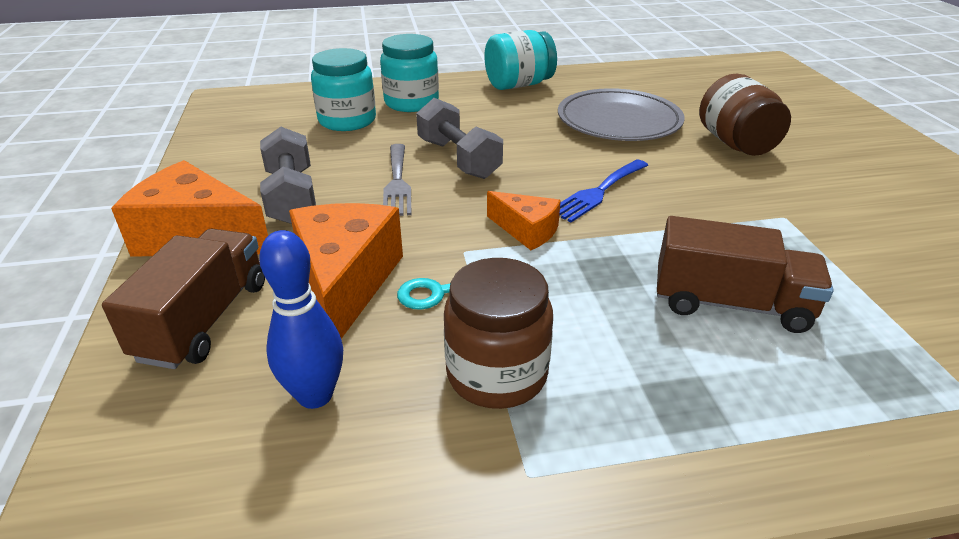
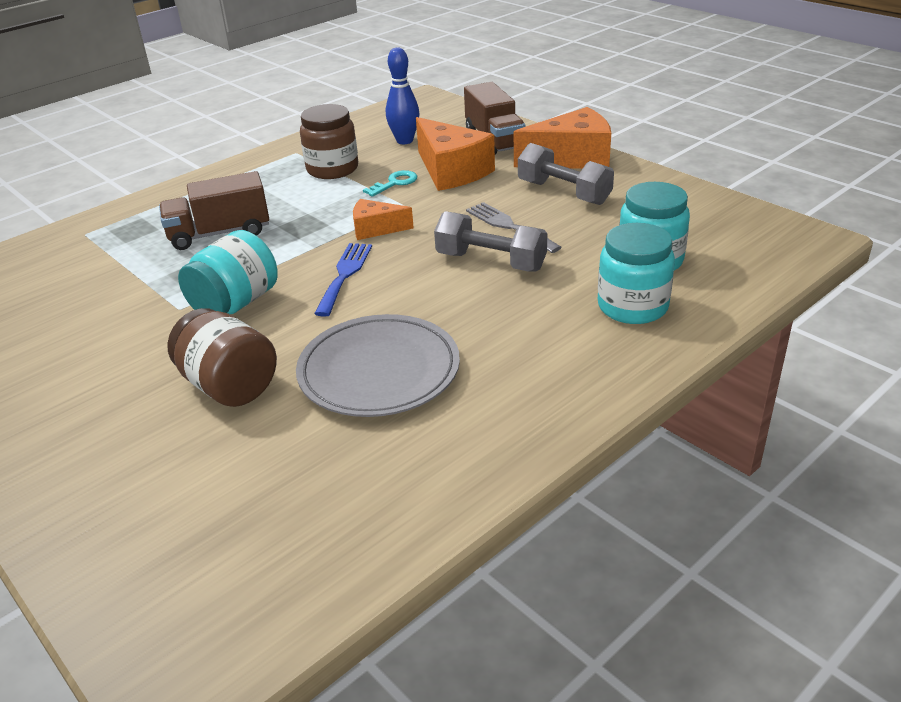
camera: 150 degrees right, 0 degrees up
(518, 85) = (558, 391): turquoise jar -> turquoise jar (235, 303)

